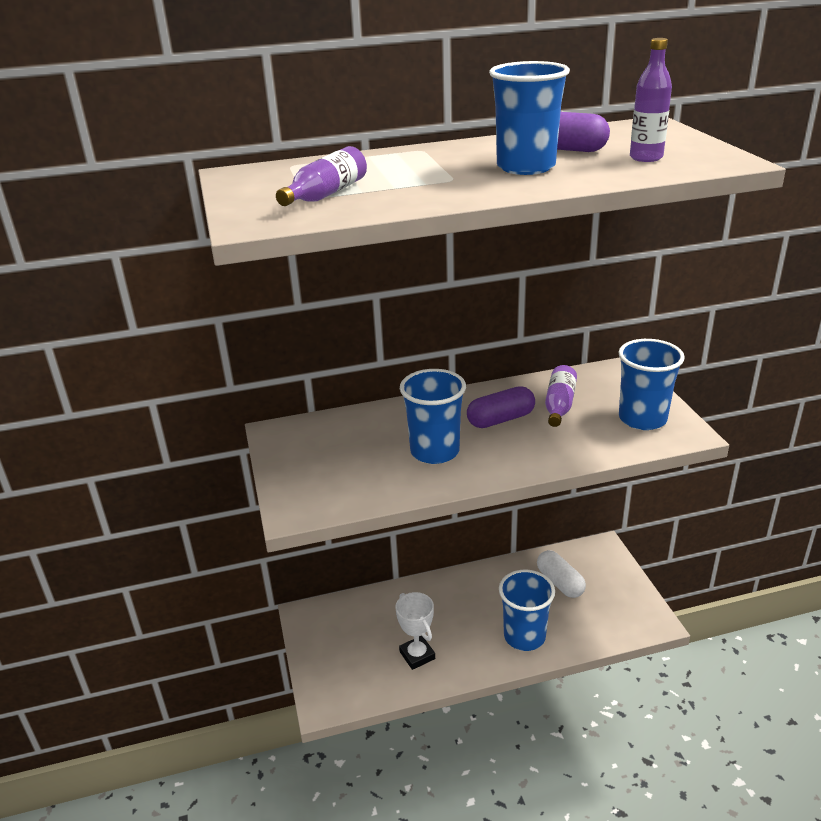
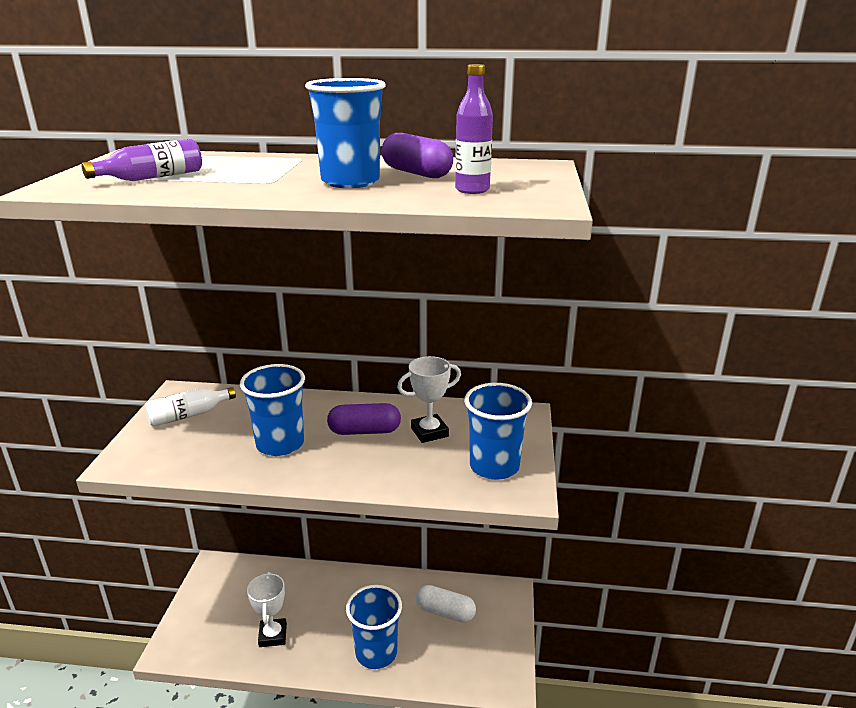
camera: 20 degrees right, 5 degrees down
(312, 450) = (188, 415): none -> white bottle
(559, 405) = (429, 432): purple bottle -> white trophy
(560, 582) = (445, 612): white capsule -> white capsule turned 60 degrees counterclockwise

